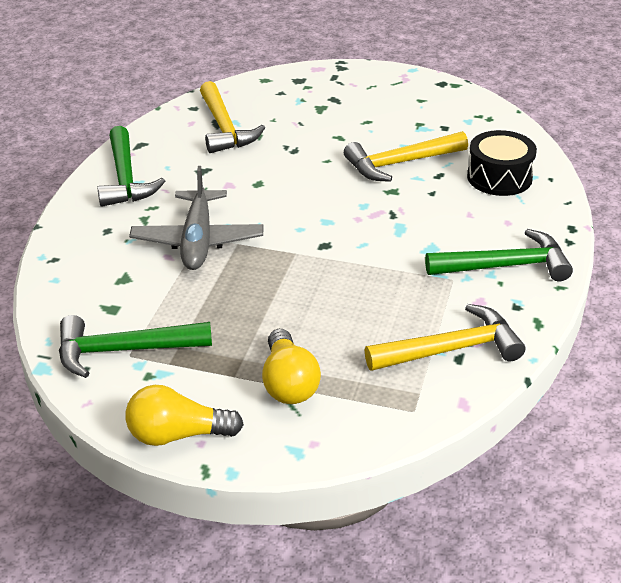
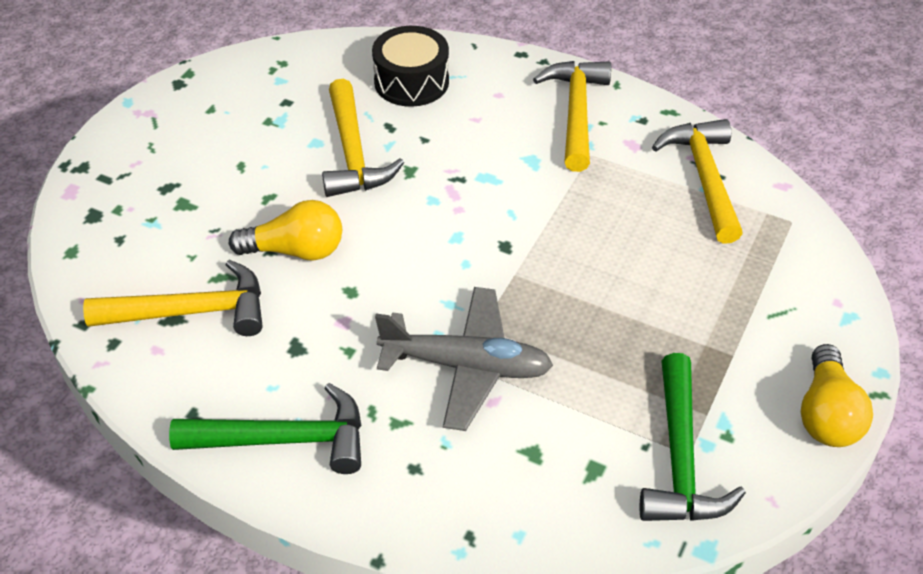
camera: 80 degrees left, 10 degrees up
(289, 383) = (747, 309): yellow light bulb -> yellow light bulb (295, 250)
(505, 266) = (576, 113): green hammer -> yellow hammer

